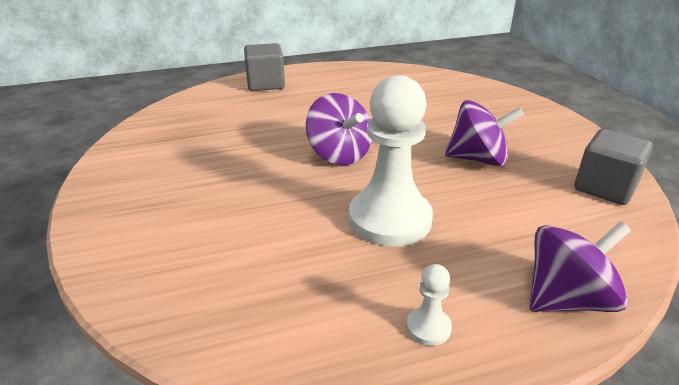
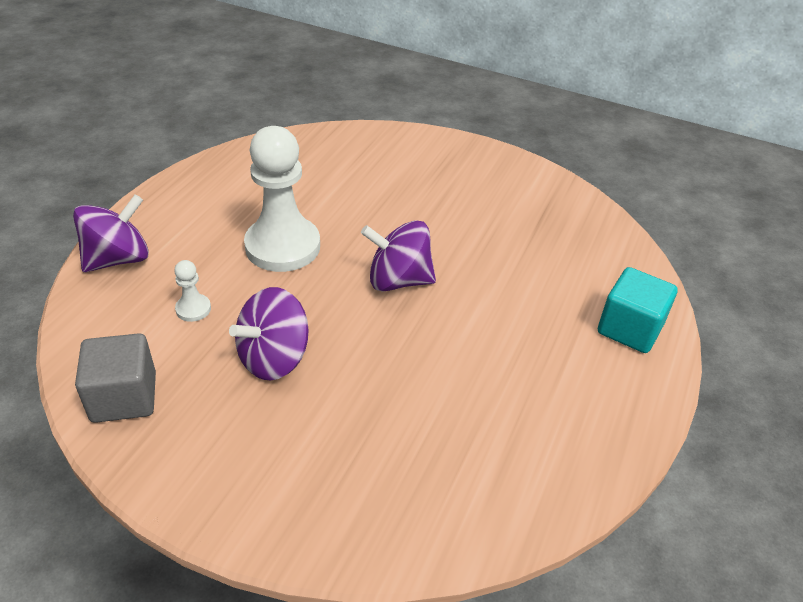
camera: 130 degrees right, 10 degrees up
(265, 84) = (630, 329): grey cube -> turquoise cube
(428, 327) = (192, 199): white pawn -> white pawn (193, 309)
(567, 299) = (118, 259): purple spinning top -> purple spinning top turned 150 degrees counterclockwise

